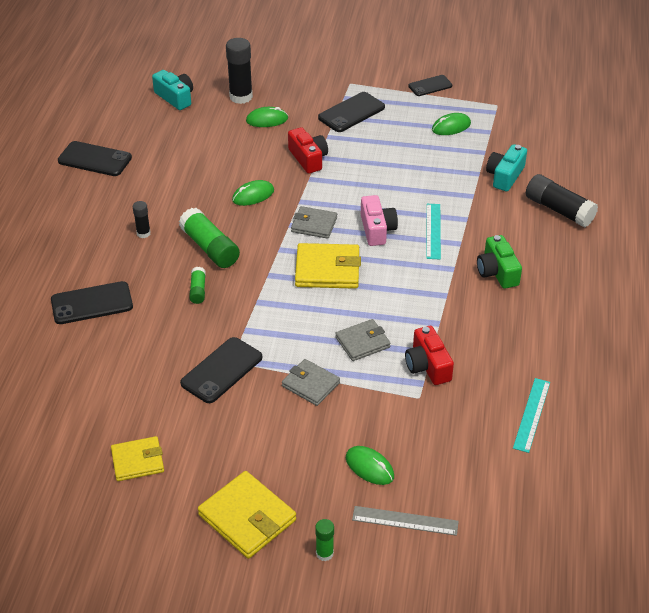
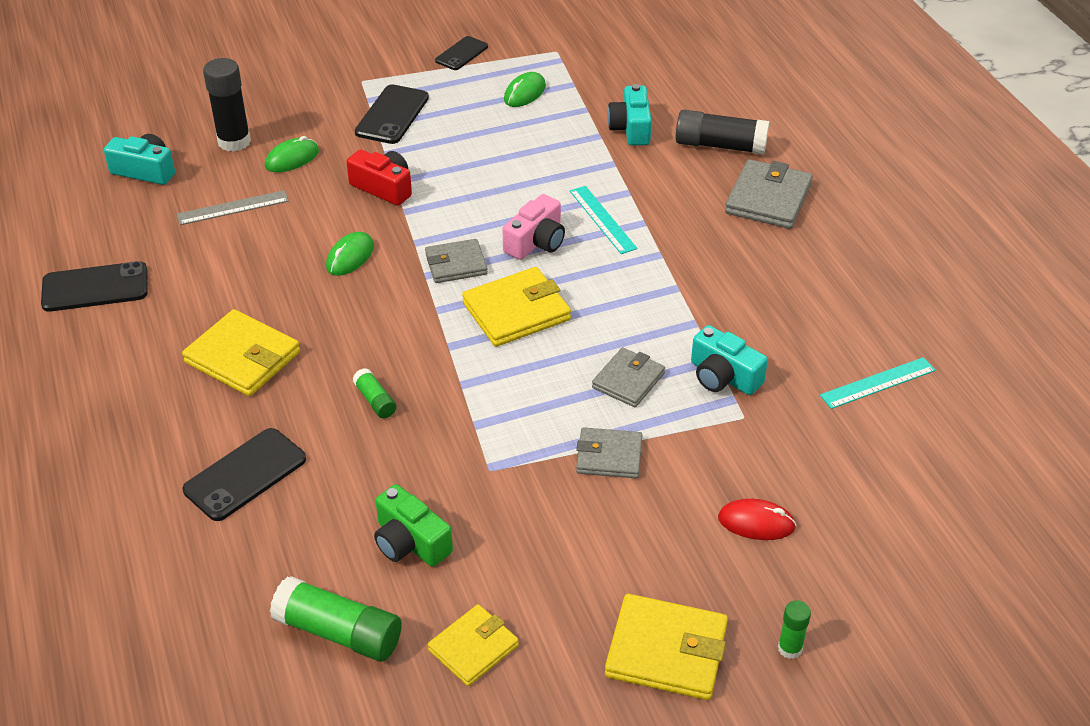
camera: 30 degrees left, 0 degrees up
(143, 233) = (243, 357): black glue stick -> yellow wallet
(210, 248) = (347, 342): green glue stick -> green glue stick (339, 632)
(222, 370) = (487, 486): black phone -> none
(369, 467) = (756, 523): green mouse -> red mouse
(377, 229) = (536, 242): pink camera -> pink camera turned 75 degrees clockwise
(405, 521) = (845, 565): grey ruler -> grey ruler (233, 208)
(427, 366) = (723, 376): red camera -> turquoise camera
(497, 272) = (711, 239): green camera -> green camera (410, 542)
(532, 414) = (878, 383): turquoise ruler -> turquoise ruler turned 75 degrees clockwise
(562, 259) = (768, 199): none -> grey wallet

